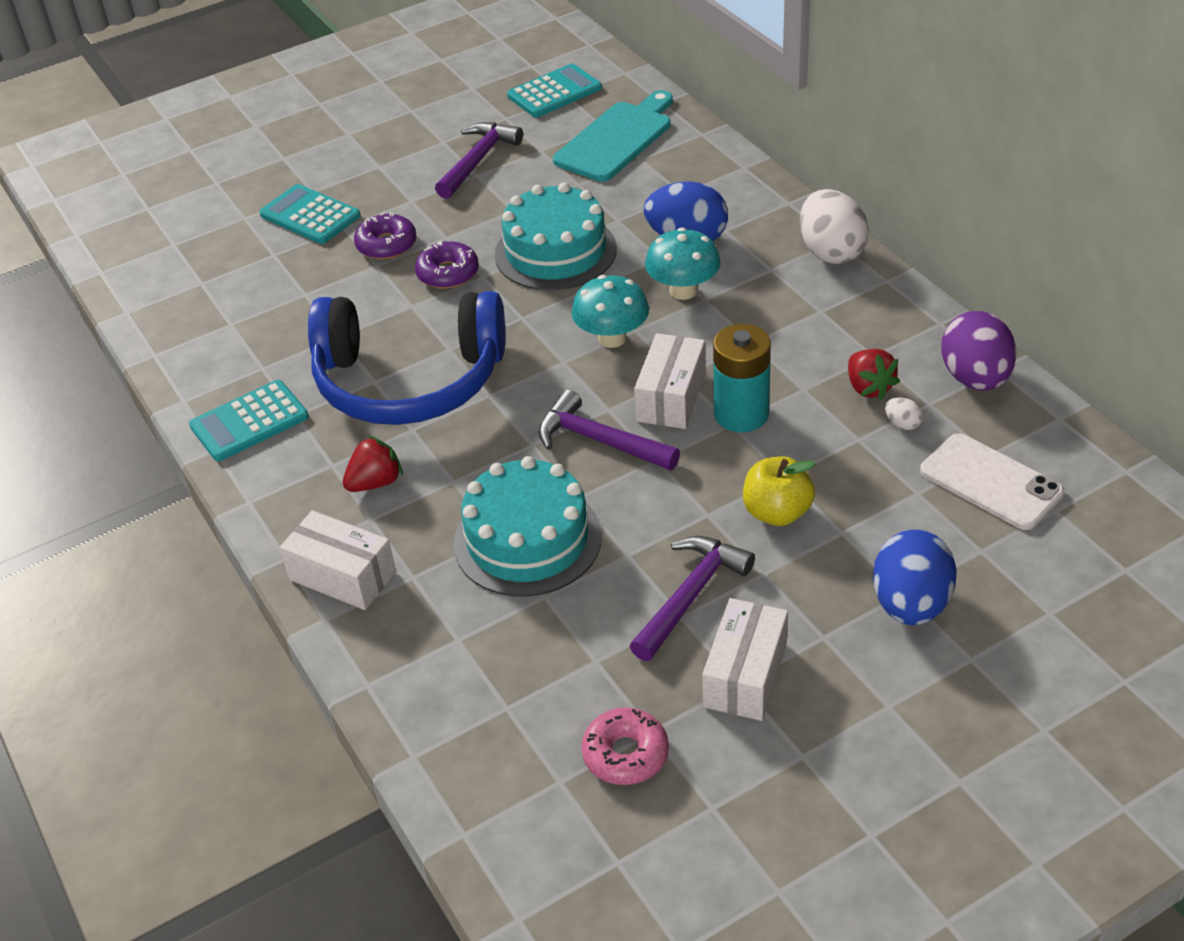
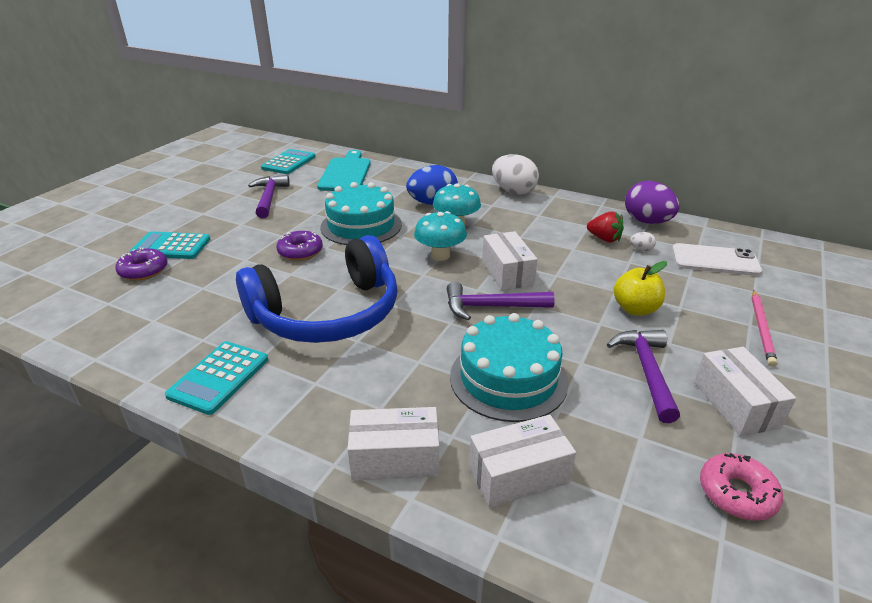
camera: 35 degrees left, 10 degrees down
(375, 482) = (361, 383): red strawberry -> none
(386, 245) = (243, 248): purple donut -> purple donut (144, 271)
(437, 641) = (518, 475): none -> white box
(741, 414) = (556, 269): turquoise battery -> none
(910, 604) = (761, 329): blue egg -> pink pencil

